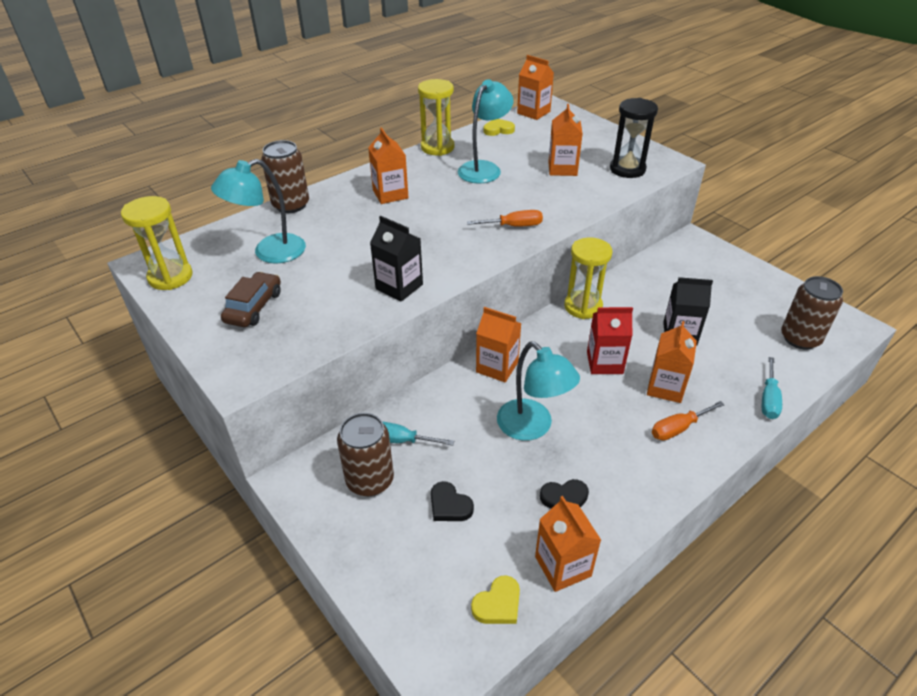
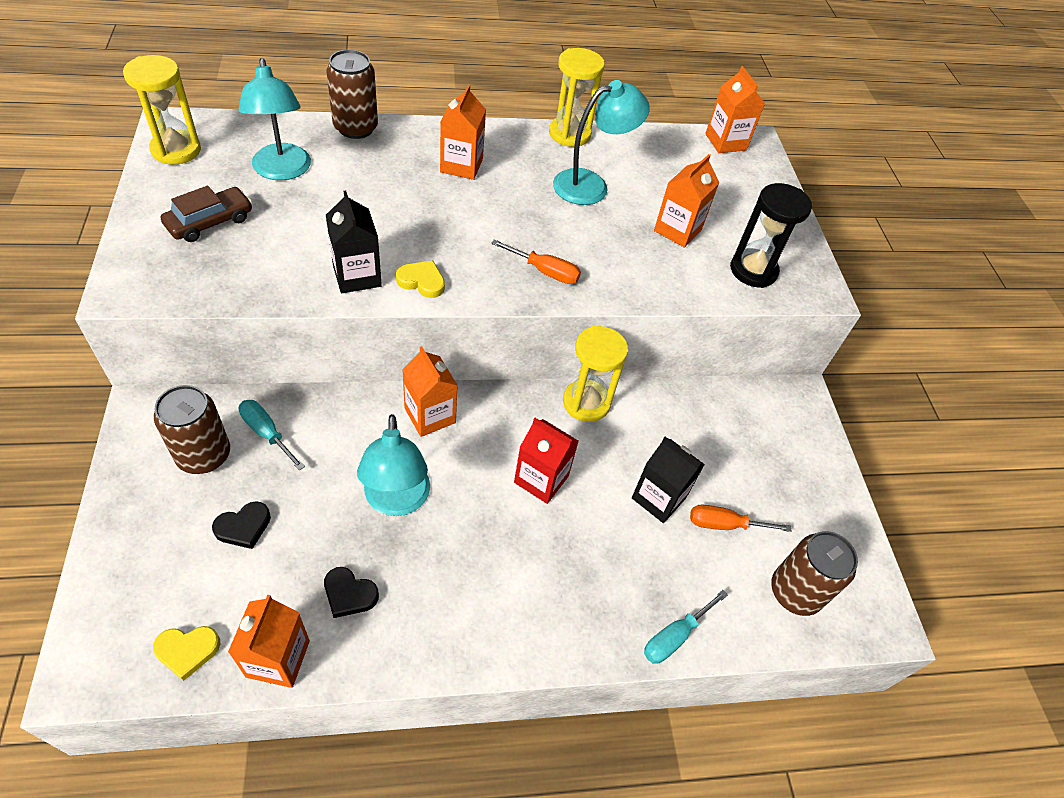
camera: 25 degrees right, 10 degrees up
(269, 253) = (282, 171): turquoise lamp -> turquoise lamp turned 105 degrees counterclockwise
(449, 505) = (243, 527): black heart -> black heart turned 105 degrees counterclockwise
(498, 130) = (660, 145): yellow heart -> yellow heart (422, 281)
(665, 387) = (575, 548): orange carton -> none
(678, 428) = (539, 600): orange screwdriver -> orange screwdriver (724, 524)

